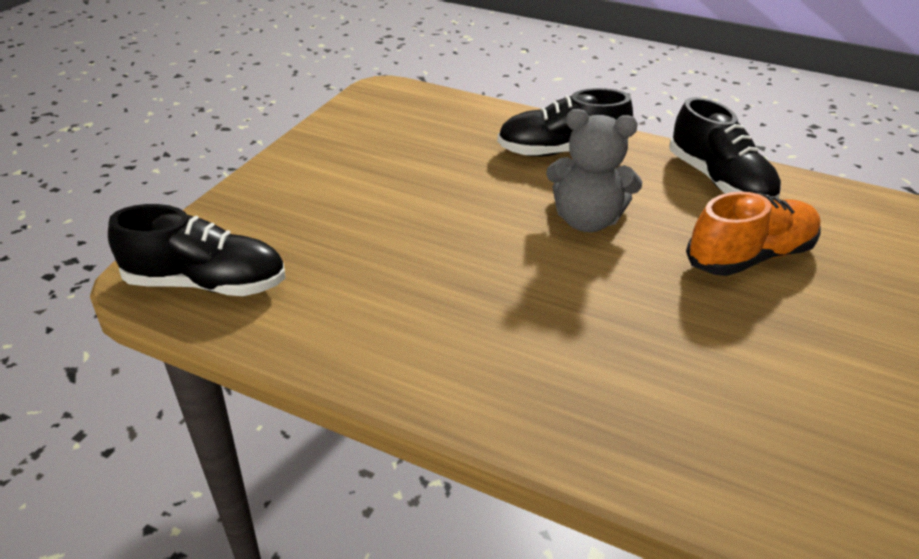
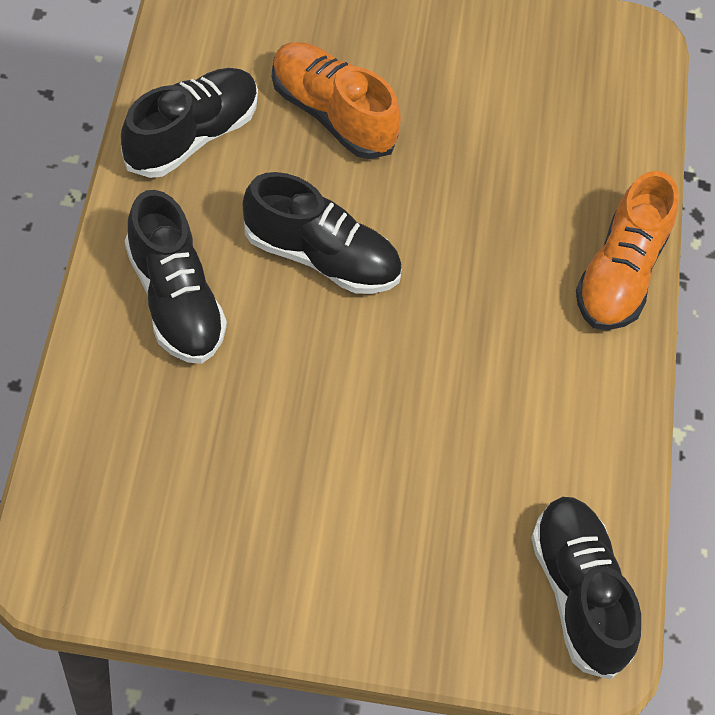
camera: 115 degrees left, 20 degrees up
(521, 414) = (620, 274): none -> orange shoe
(586, 220) = (321, 257): grey teddy bear -> black shoe

